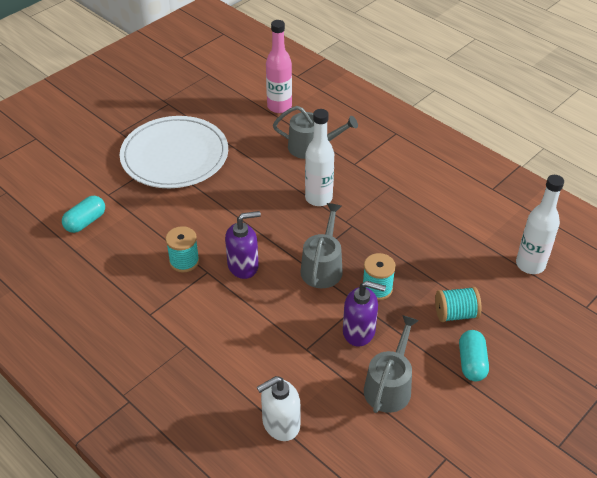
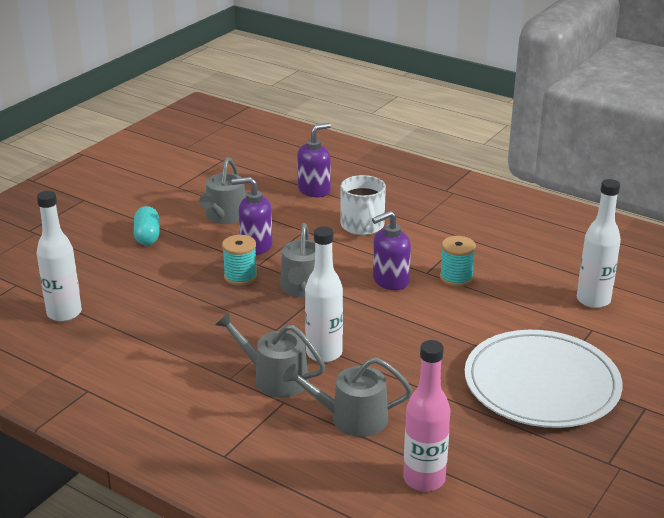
camera: 170 degrees right, 15 degrees down
(85, 222) = (593, 300): turquoise capsule -> white bottle
(244, 347) = (362, 226): none -> white mug
(280, 424) = (314, 190): white soap dispenser -> purple soap dispenser
(358, 182) = (275, 378): none -> grey watering can
(455, 314) = (158, 266): turquoise spool -> none

